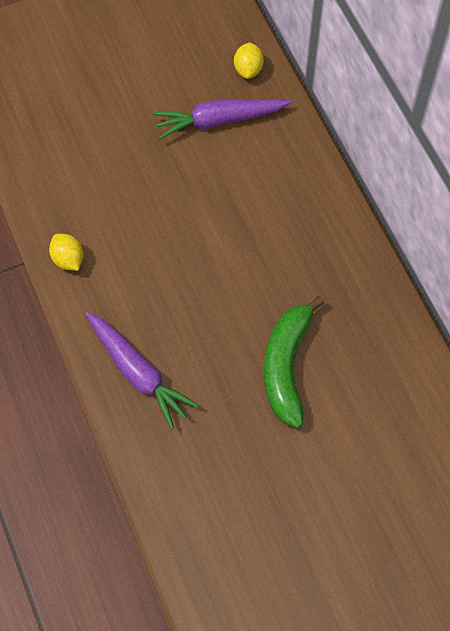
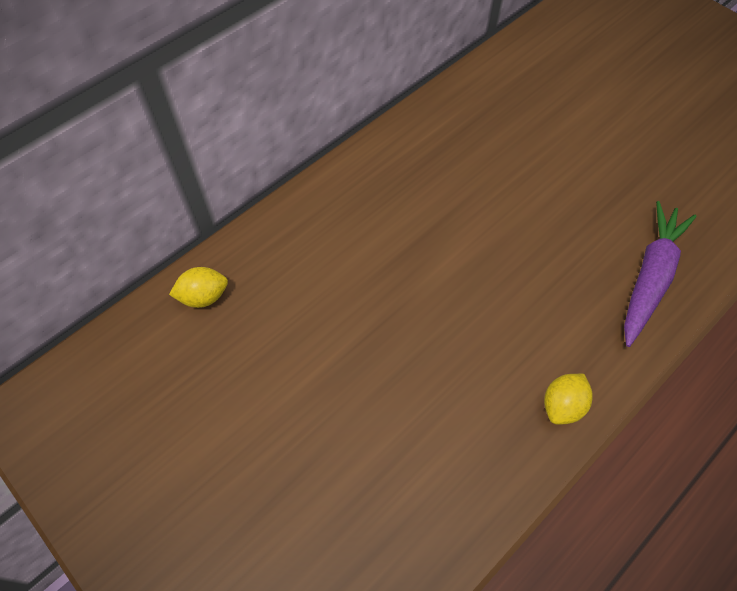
camera: 110 degrees left, 5 degrees down
(219, 121) = (292, 304): purple carrot -> none
(287, 366) = (560, 155): green banana -> none

